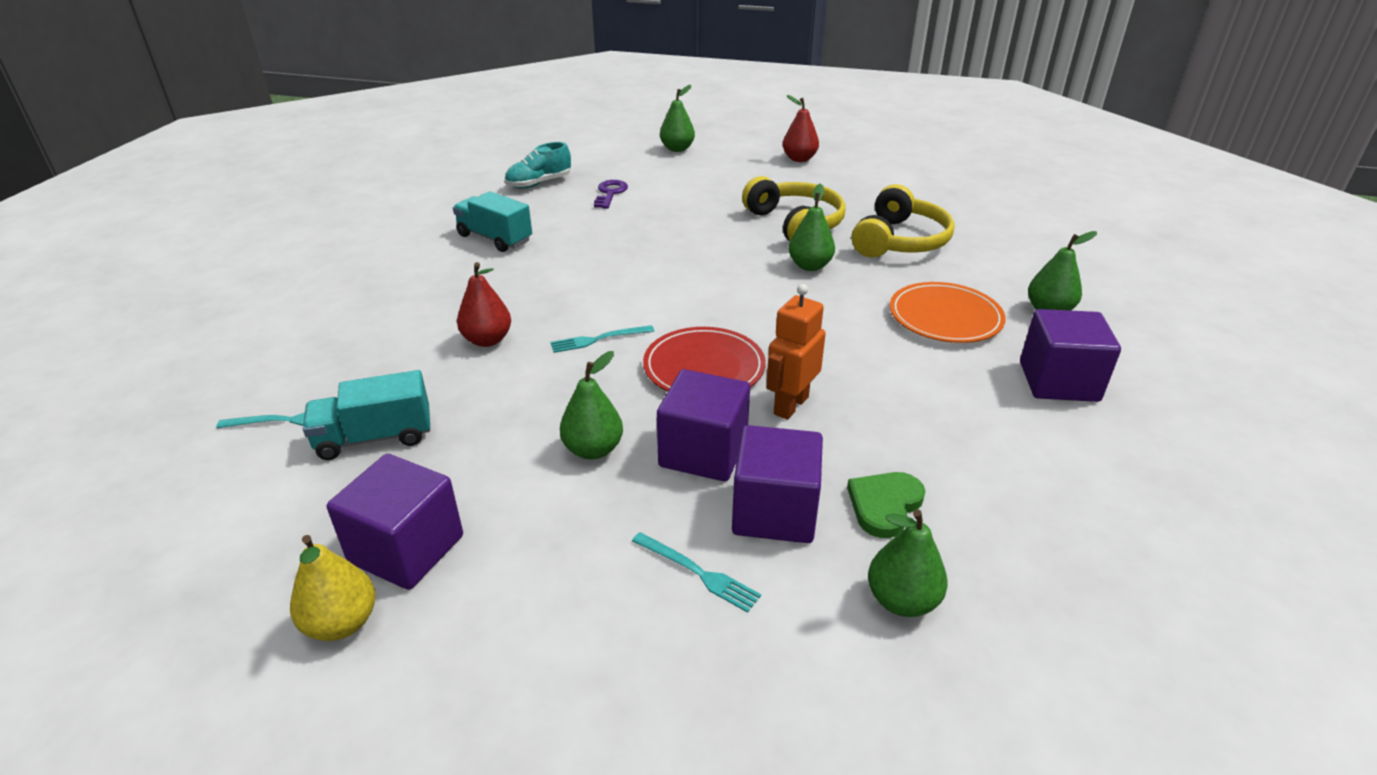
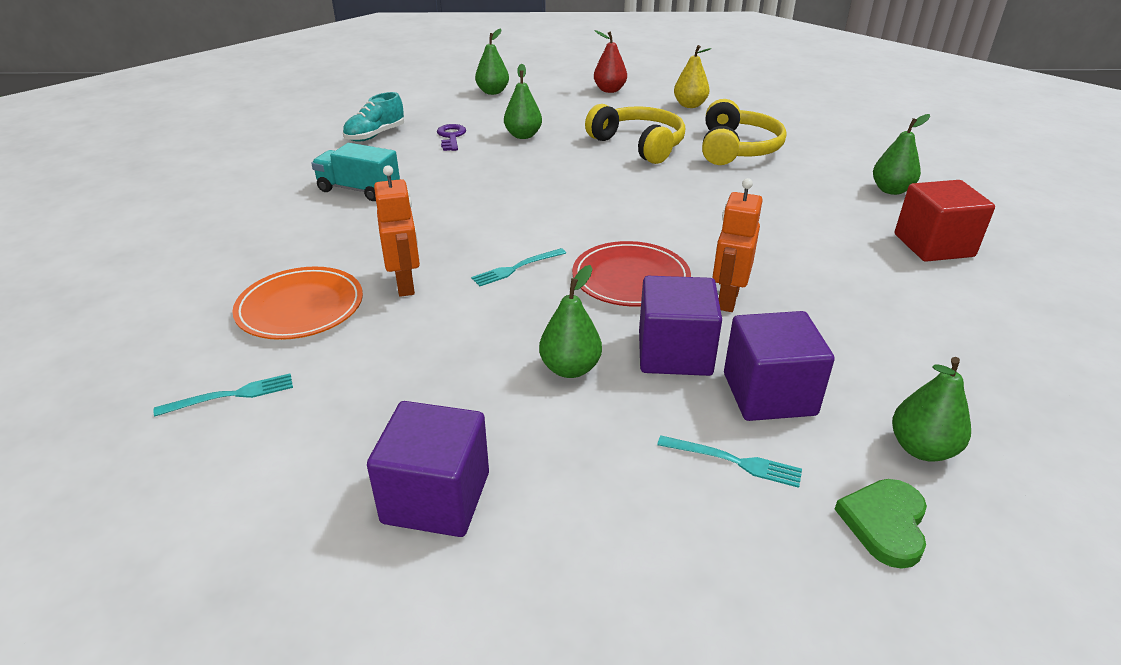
camera: 15 degrees left, 0 degrees up
(342, 623) = (408, 586): yellow pear -> yellow pear (690, 105)
(375, 437) = (340, 395): turquoise truck -> none
(487, 340) = (406, 284): red pear -> orange robot
(810, 266) = (673, 179): green pear -> green pear (523, 136)
(884, 505) = (858, 370): green heart -> green heart (885, 523)
(945, 317) = (812, 206): orange plate -> orange plate (300, 308)
(1058, 381) = (933, 245): purple cube -> red cube

